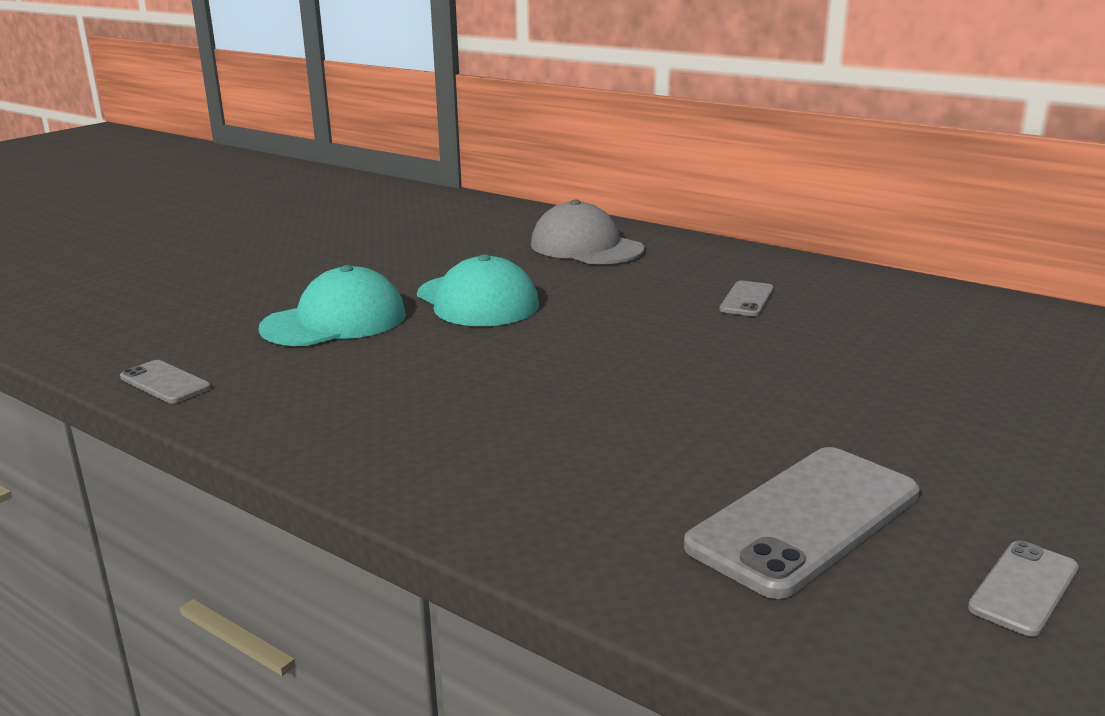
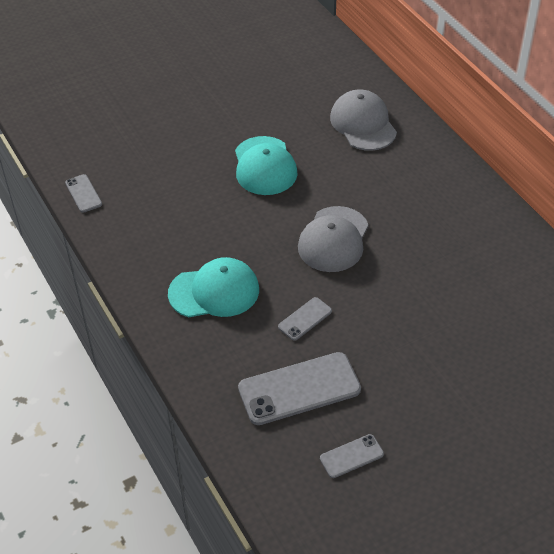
camera: 25 degrees right, 25 degrees up
(335, 321) = (182, 163): turquoise cap -> turquoise cap (214, 291)
(660, 342) = (333, 239): none -> grey cap
(747, 299) = (412, 214): grey phone -> grey phone (305, 319)

